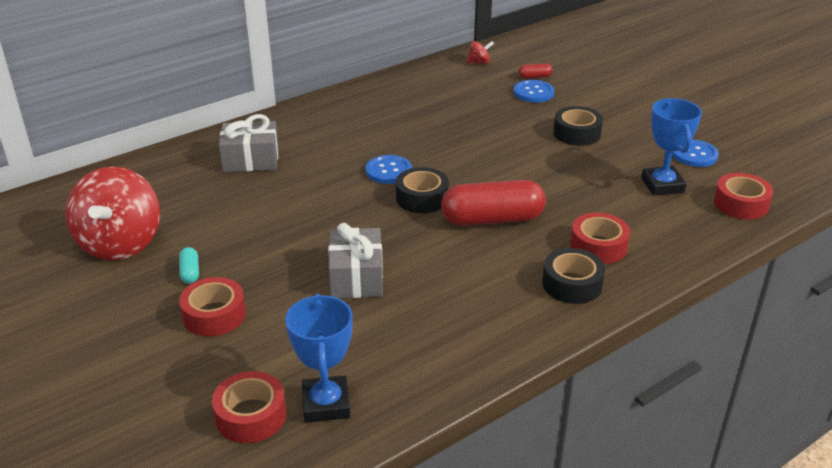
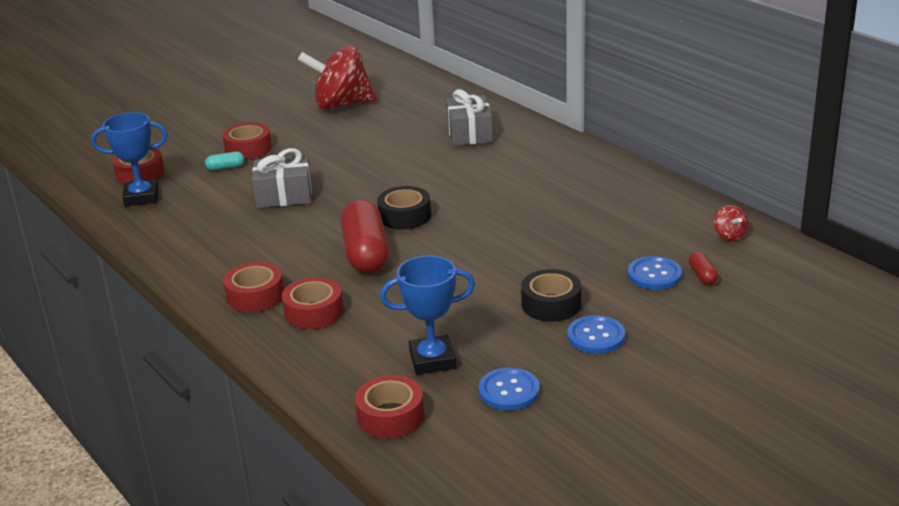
camera: 90 degrees right, 5 degrees down
(190, 272) = (301, 133): turquoise capsule -> turquoise capsule (225, 167)
(388, 171) = (454, 197): blue button -> blue button (596, 336)
(572, 284) = (255, 295): black tape -> red tape

